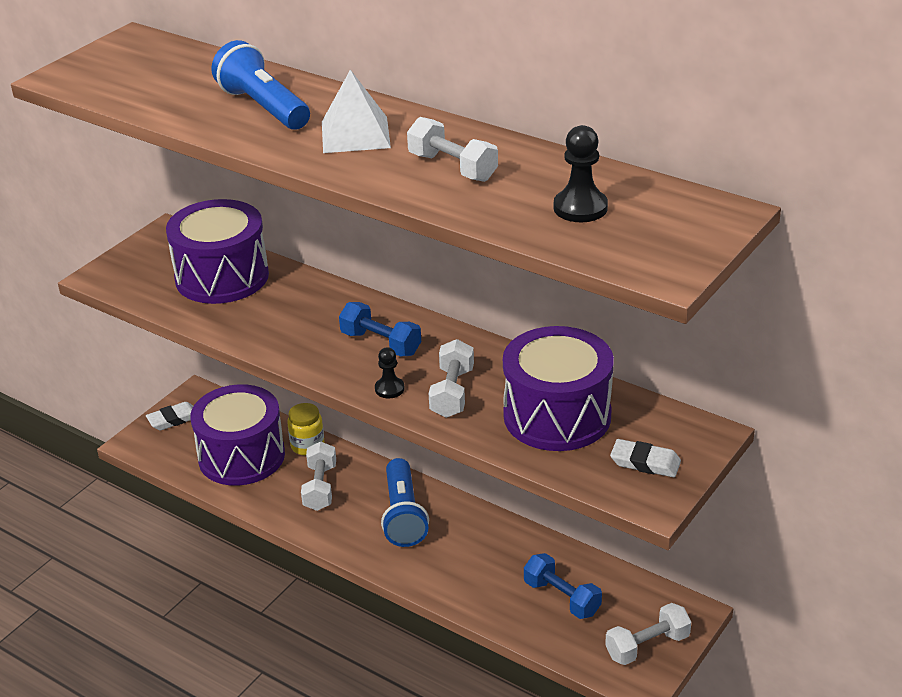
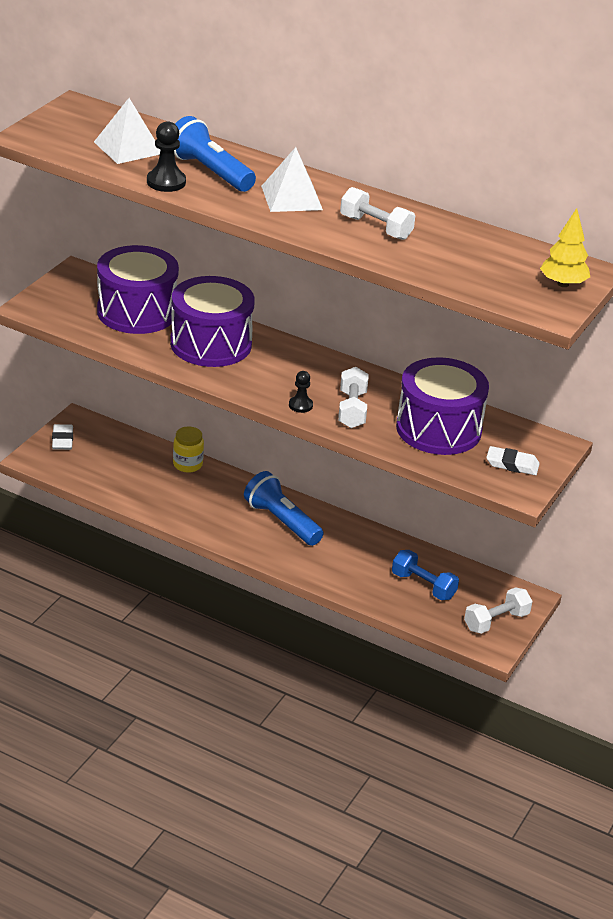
camera: 10 degrees left, 0 degrees up
(173, 419) = (62, 440): white eraser -> white eraser turned 60 degrees counterclockwise
(174, 83) = (128, 147): none -> white pyramid
(241, 456) = (131, 472): purple drum -> purple drum (211, 344)
(320, 487) = (205, 498): white dumbbell -> none
(381, 343) = (285, 370): blue dumbbell -> none
(403, 515) = (281, 521): blue flashlight -> blue flashlight turned 150 degrees clockwise
(580, 208) = (480, 263): black pawn -> black pawn (166, 182)
(688, 232) = (563, 284): none -> yellow tree

